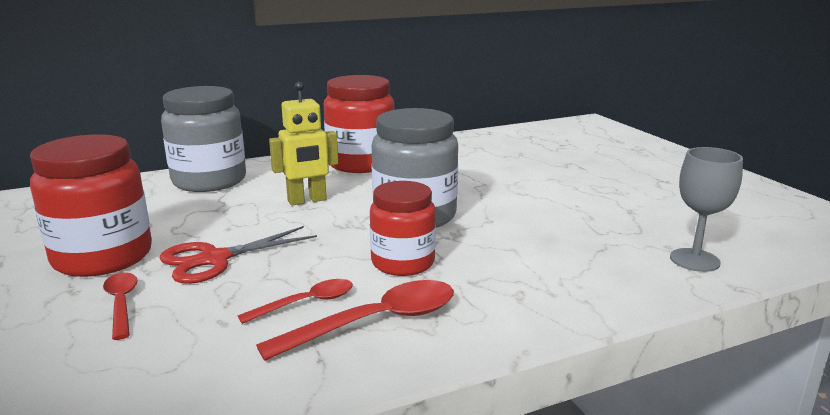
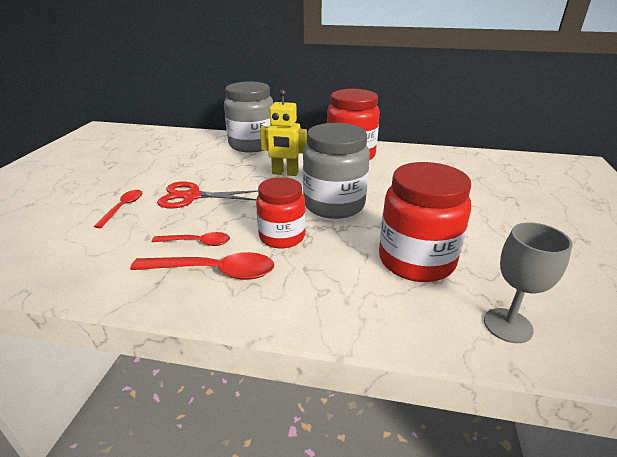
camera: 35 degrees right, 10 degrees up
(103, 257) = (149, 177): red jar -> red jar (416, 261)

